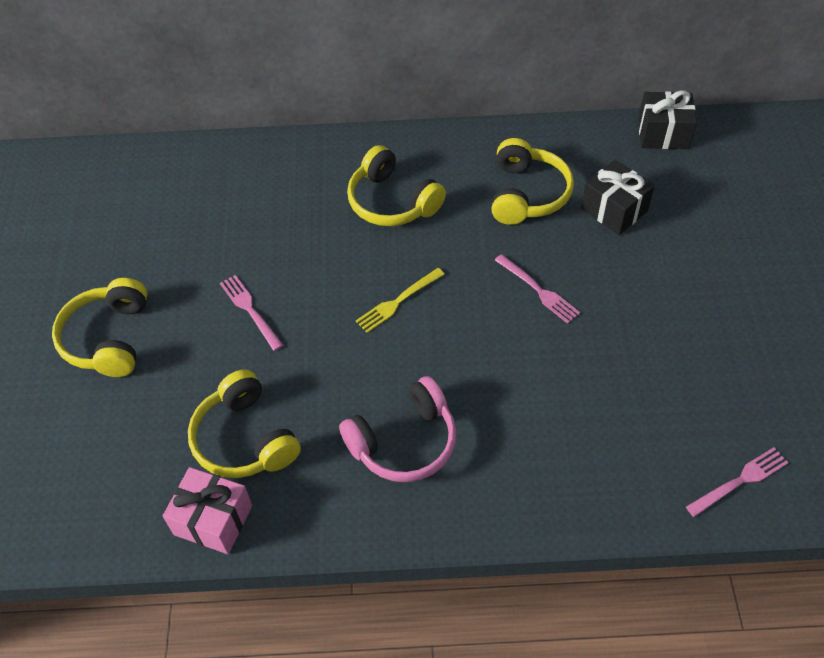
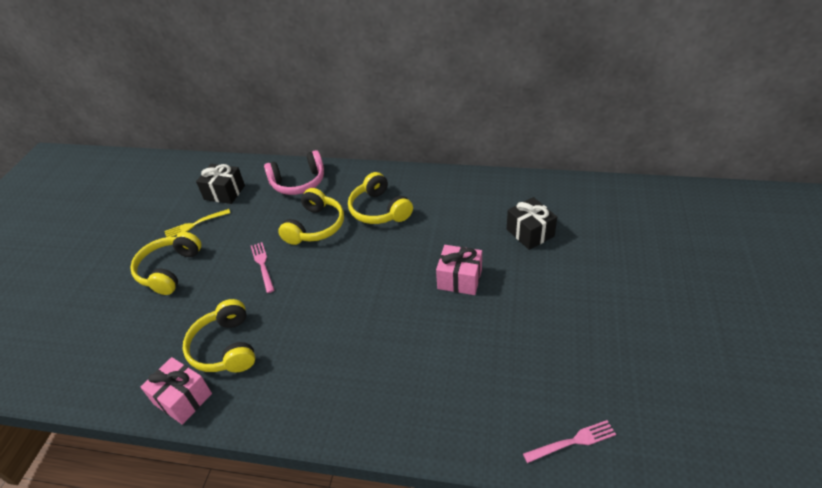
camera: 15 degrees right, 10 degrees down
(398, 302) = (360, 273): yellow fork -> yellow fork (195, 224)
(404, 442) = (330, 368): pink headphones -> pink headphones (298, 182)
(527, 194) = (471, 215): yellow headphones -> yellow headphones (315, 226)
(539, 290) = (459, 279): pink fork -> pink gift
(663, 134) = (580, 188): black gift -> black gift (224, 192)

